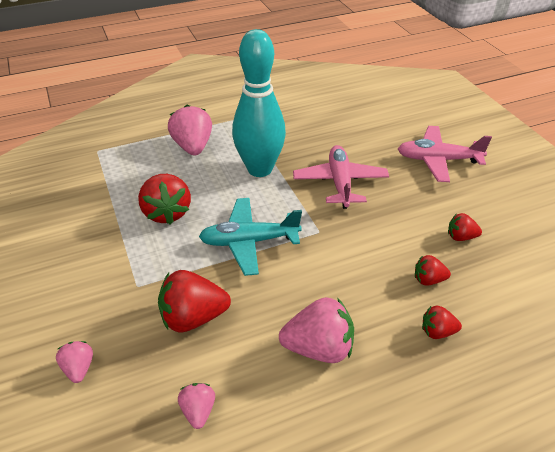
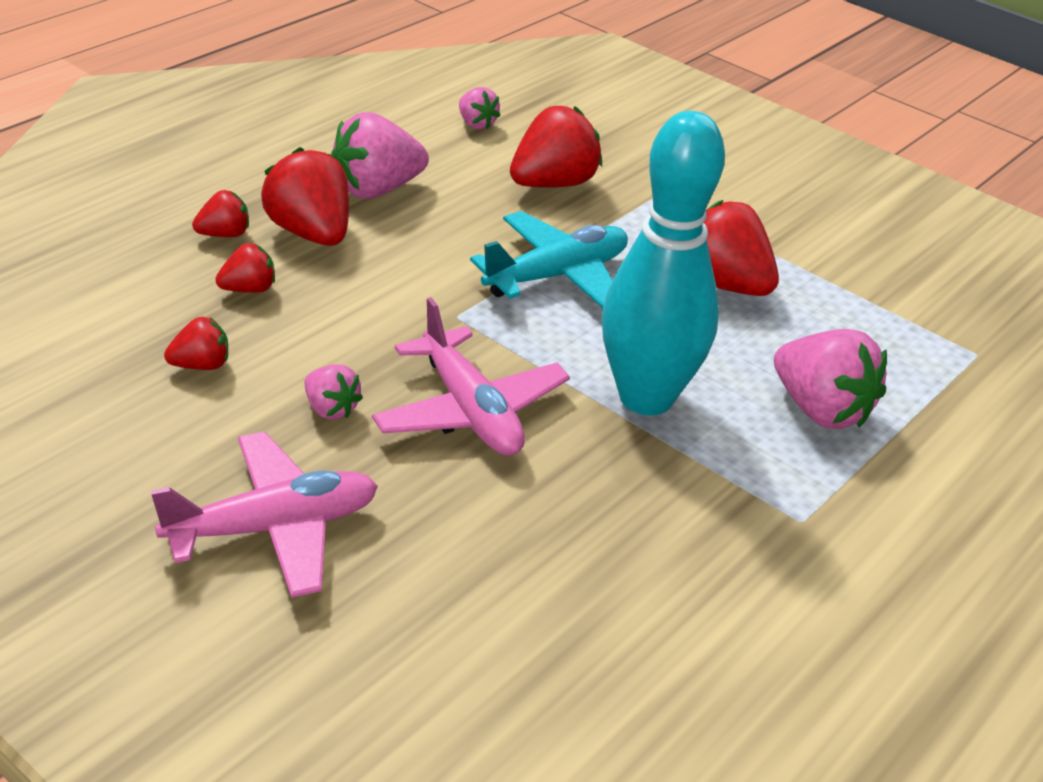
camera: 150 degrees right, 5 degrees down
(79, 368) = (631, 125): pink strawberry -> pink strawberry (331, 409)
(379, 316) = (311, 233): none -> red strawberry

